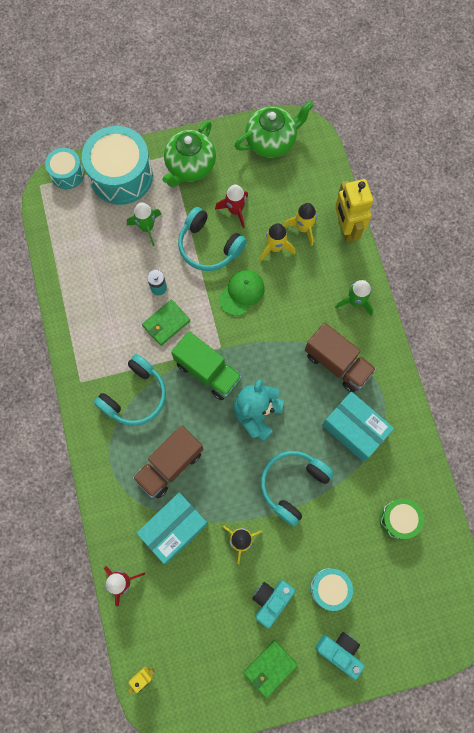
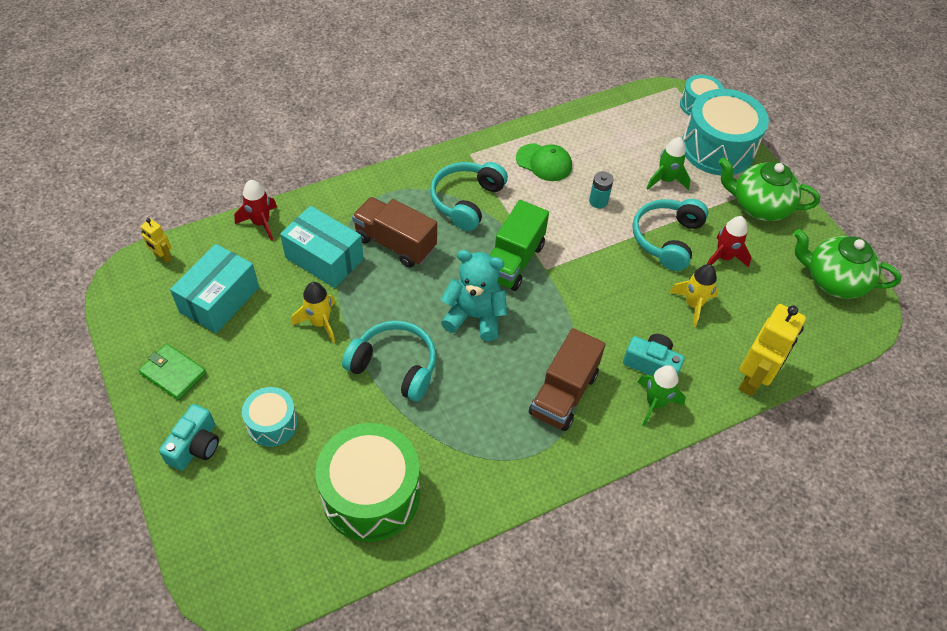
camera: 75 degrees right, 20 degrees down
(135, 396) = (466, 201): turquoise headphones -> turquoise headphones turned 90 degrees clockwise
(166, 323) = (558, 214): green wallet -> none
(241, 293) = (621, 279): green cap -> green cap (544, 162)
(271, 142) = (833, 281): green teapot -> green teapot turned 150 degrees clockwise
(271, 600) = (252, 363): turquoise camera -> turquoise camera (651, 364)
(303, 228) = (732, 331): yellow rocket -> none
(346, 228) = (753, 379): yellow robot -> yellow robot turned 150 degrees clockwise
(354, 429) = (481, 425): turquoise box -> turquoise box (219, 300)
(398, 519) = (371, 494): green drum -> green drum, size x1.87

